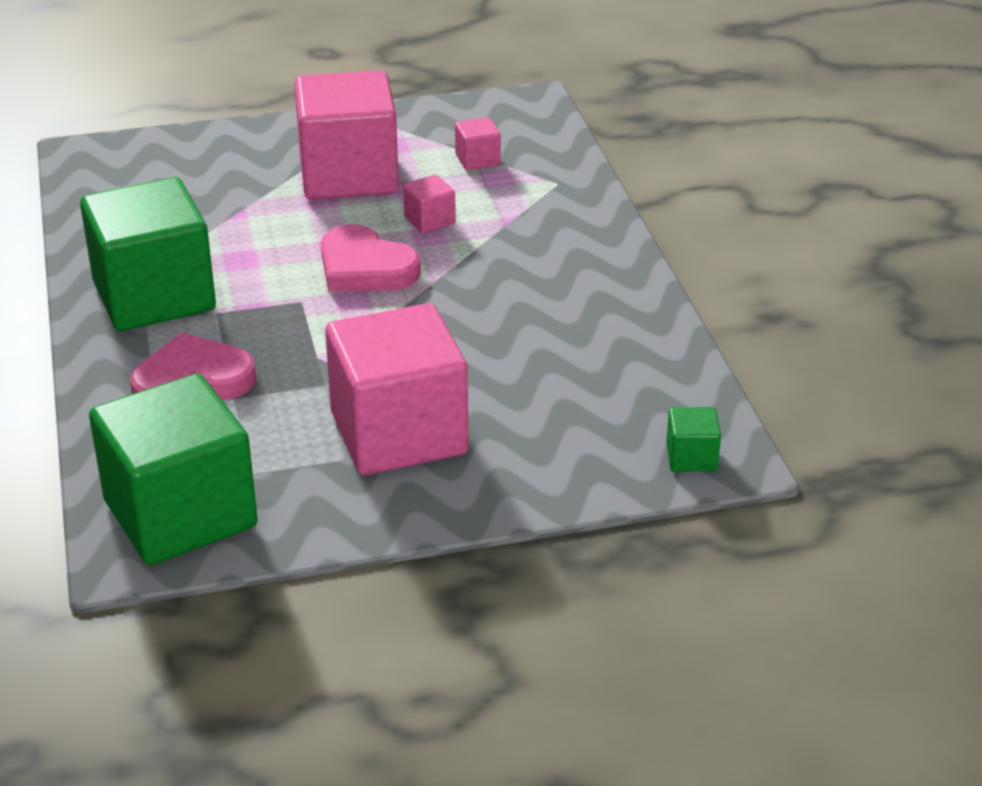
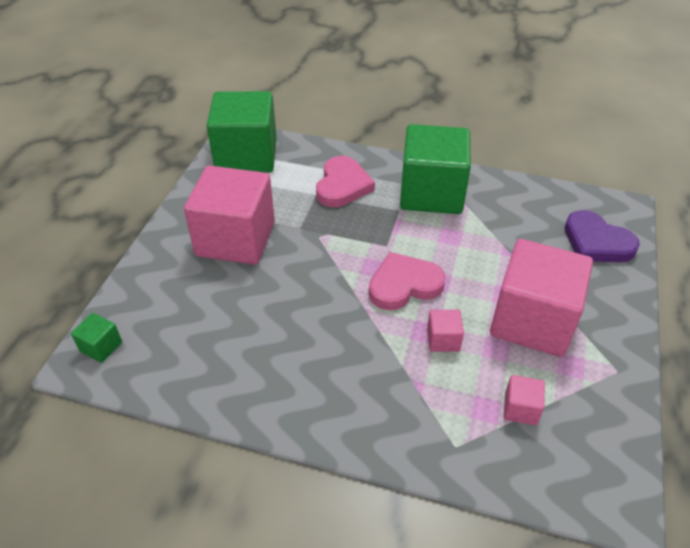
camera: 120 degrees right, 10 degrees up
(171, 160) = (596, 242): none -> purple heart

